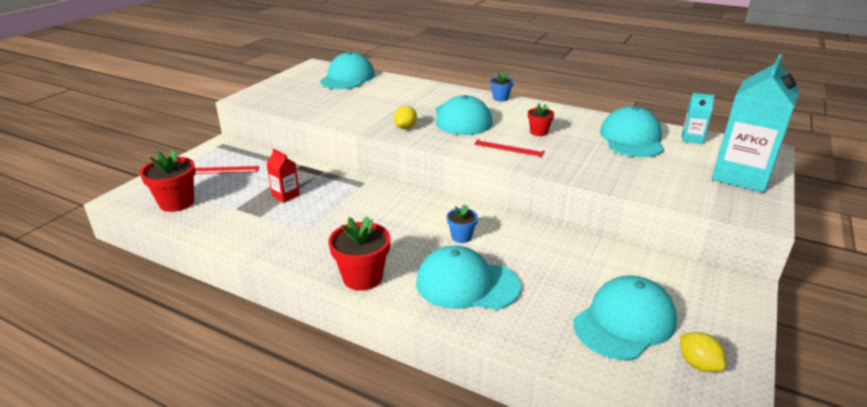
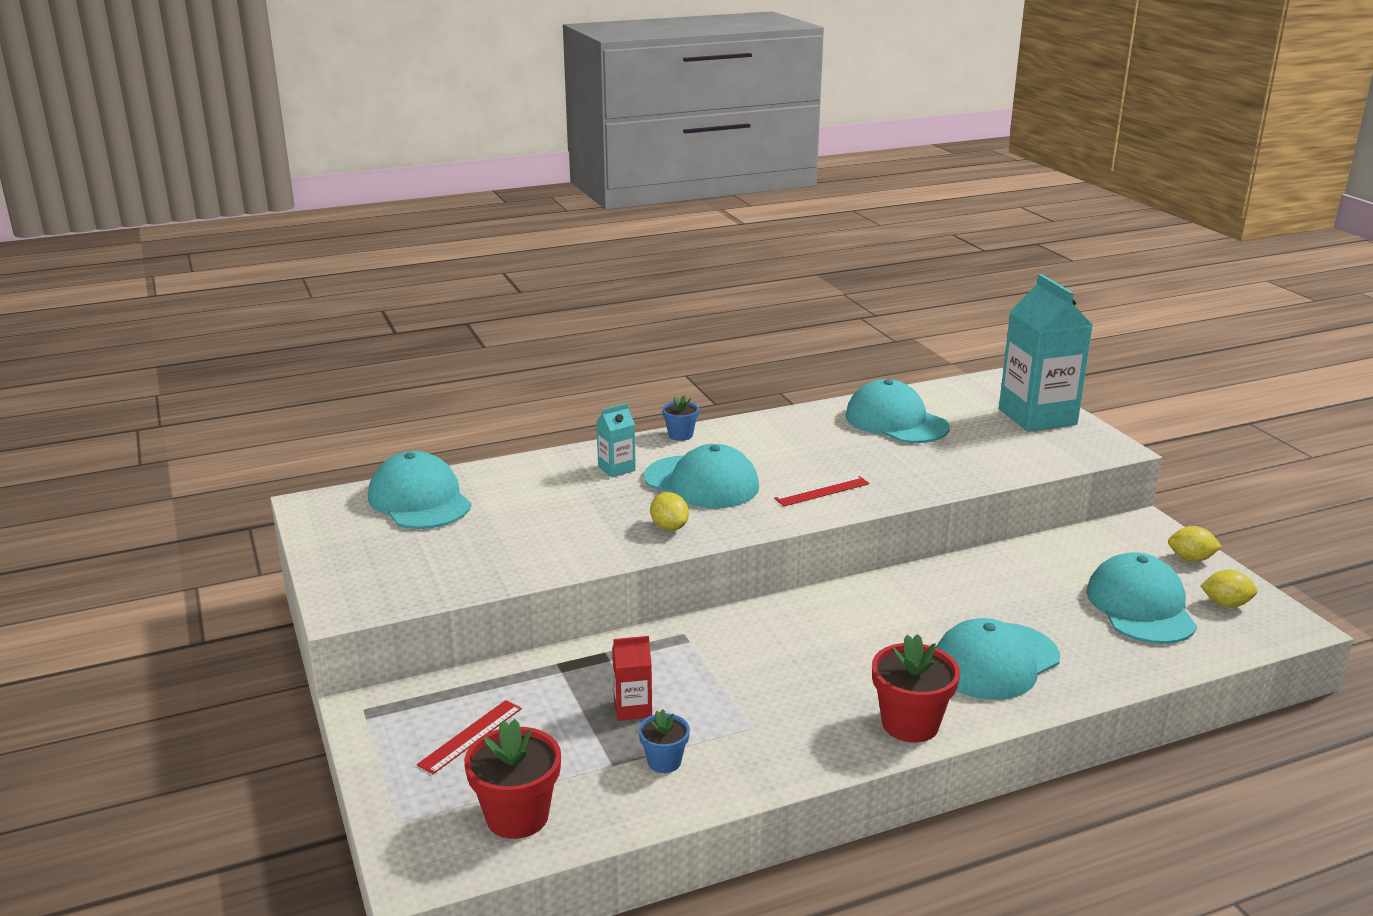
camera: 50 degrees left, 5 degrees down
(461, 237) = (900, 623): blue flower pot -> blue flower pot (664, 761)
(539, 132) = (808, 458): red flower pot -> none
(692, 139) = (937, 396): turquoise carton -> turquoise carton (616, 469)
(733, 324) = (1191, 559): none -> yellow lemon

